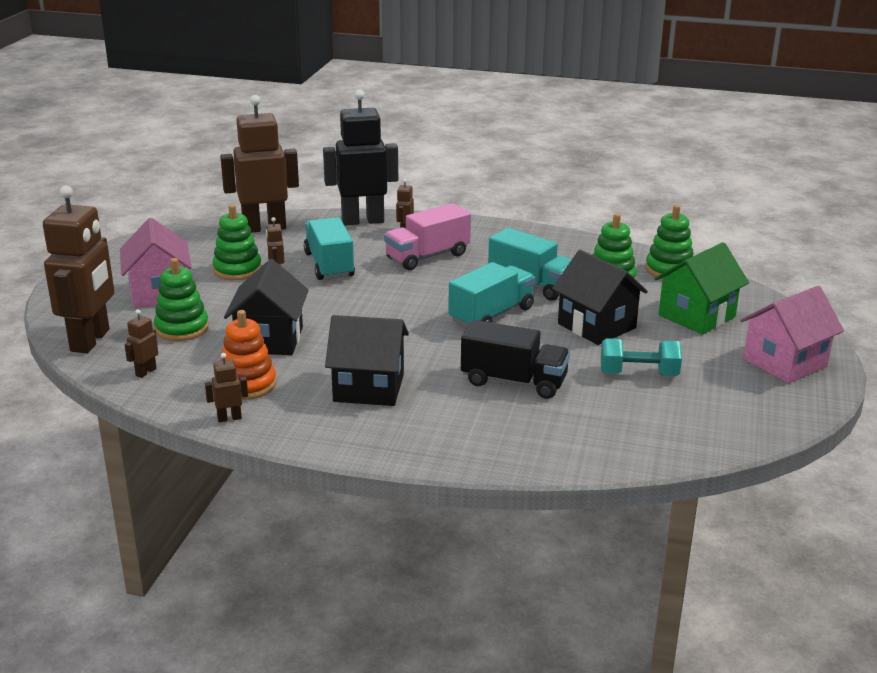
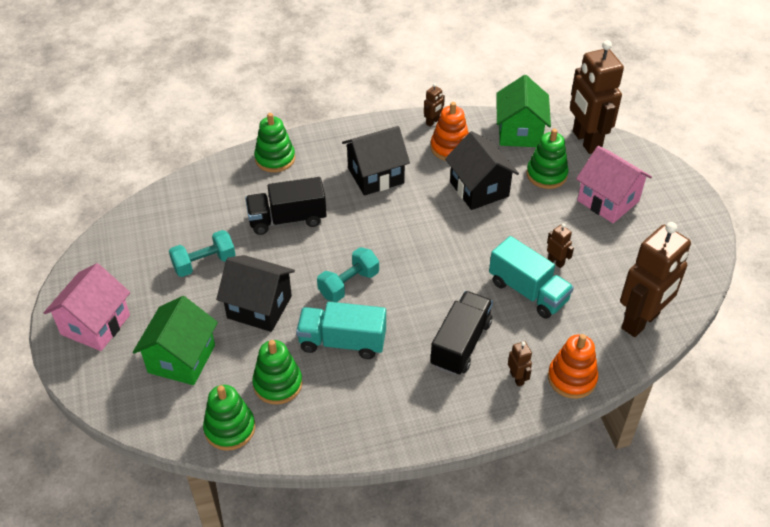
camera: 150 degrees right, 20 degrees up
(146, 372) = (519, 132): brown robot -> green house
(237, 270) = (589, 252): green stacking toy -> green stacking toy (275, 159)
(362, 221) = (572, 378): black robot -> orange stacking toy
(427, 256) = (461, 344): pink truck -> black truck
(491, 315) = (348, 284): turquoise truck -> turquoise dumbbell

